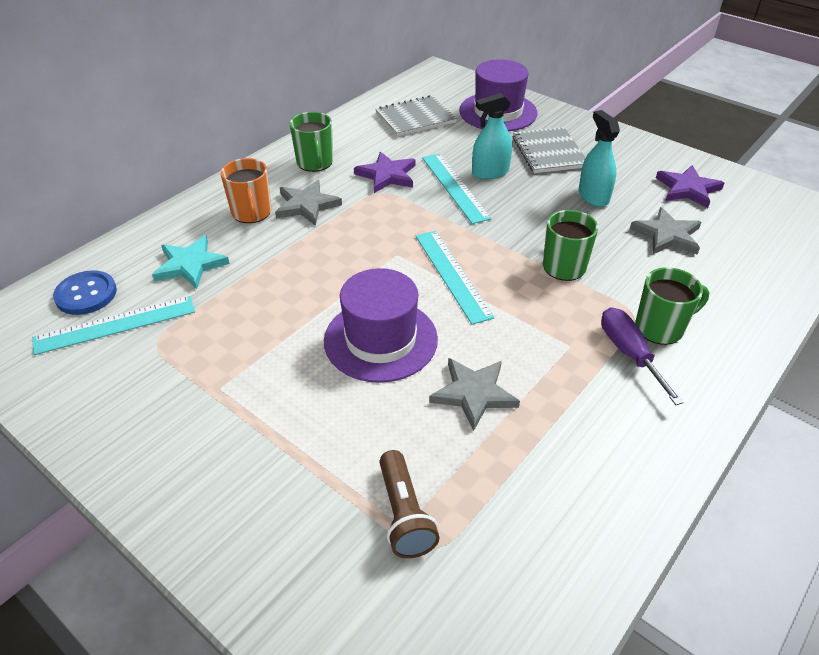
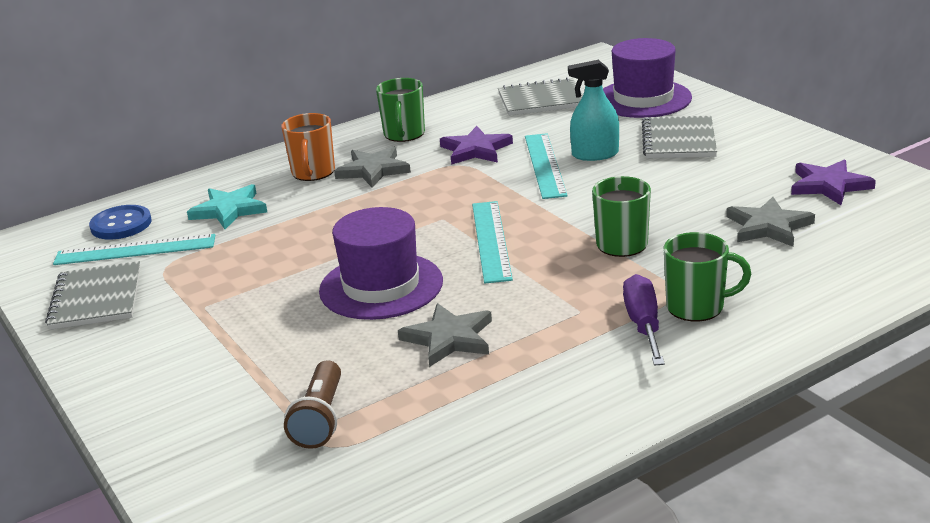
camera: 20 degrees right, 15 degrees down
(101, 393) = (96, 298): none -> grey notebook
(593, 196) = (703, 184): turquoise spray bottle -> none

